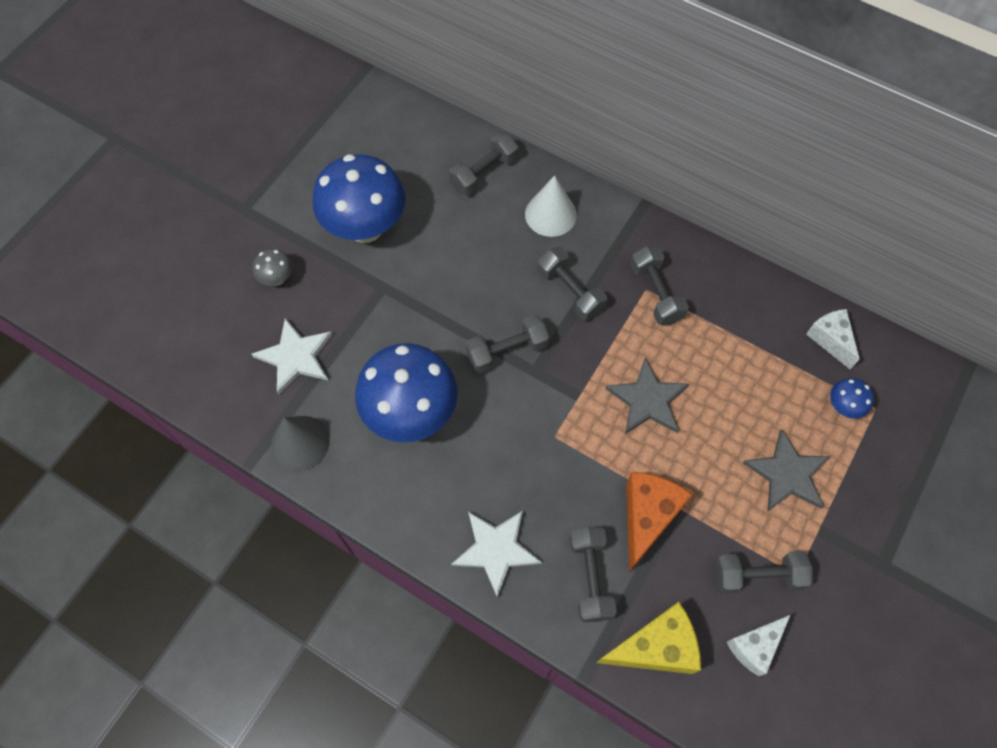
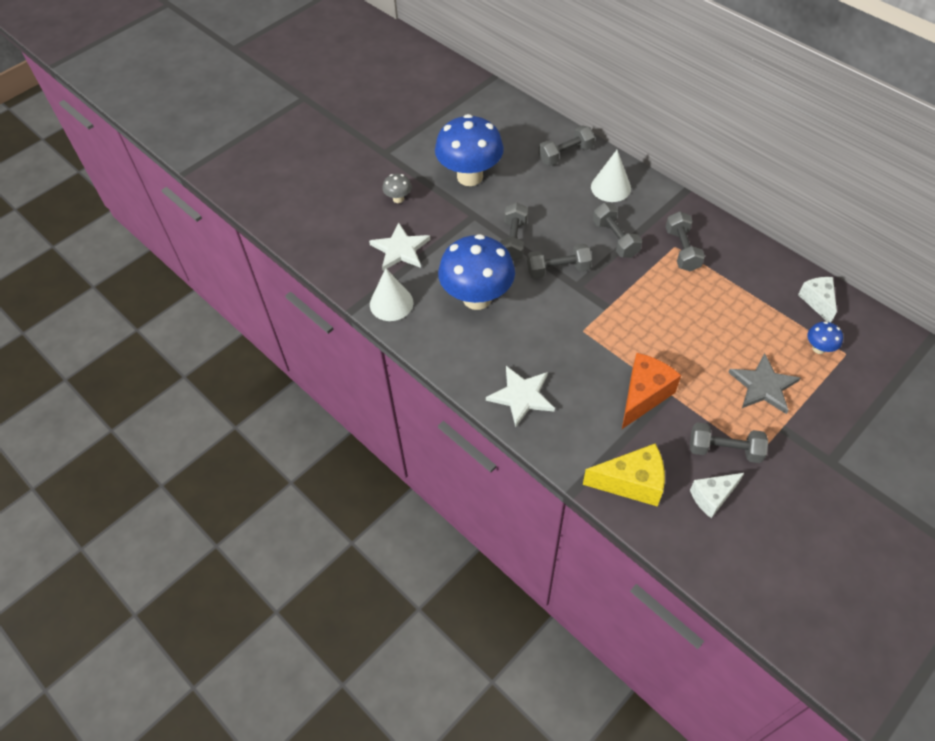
camera: 15 degrees right, 10 degrees down
(300, 443) = (391, 303): grey cone -> white cone
(590, 577) = (590, 427): grey dumbbell -> grey dumbbell (513, 241)
(647, 400) = (660, 318): grey star -> none

